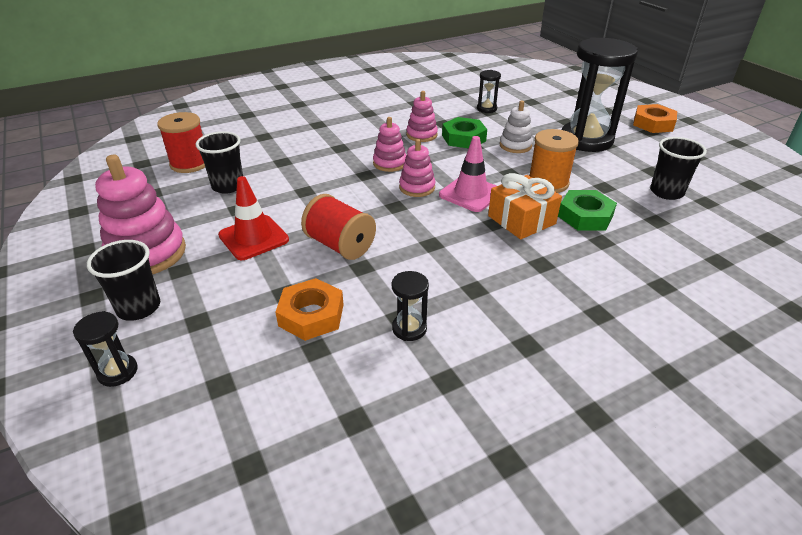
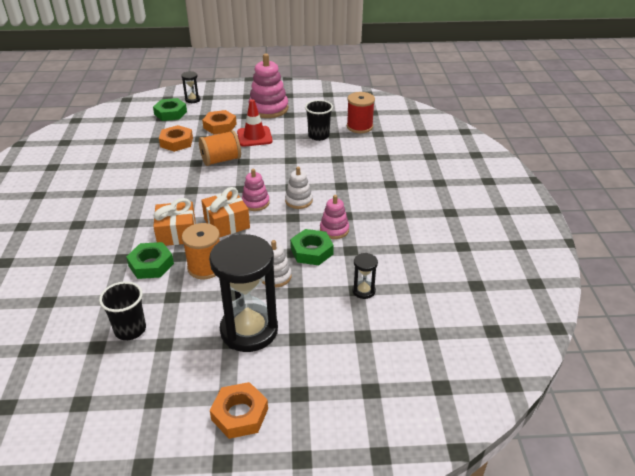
camera: 115 degrees right, 0 degrees up
(139, 307) = (228, 105): black cup -> none
(195, 379) = (170, 113): none -> green nut
(230, 286) = (220, 126): none -> orange nut
(340, 245) = (221, 160): red spool -> orange spool
(390, 163) = (298, 201): pink stacking toy -> white stacking toy
(409, 328) = (138, 164): black hourglass -> none
(470, 194) = (226, 223): pink traffic cone -> orange gift

